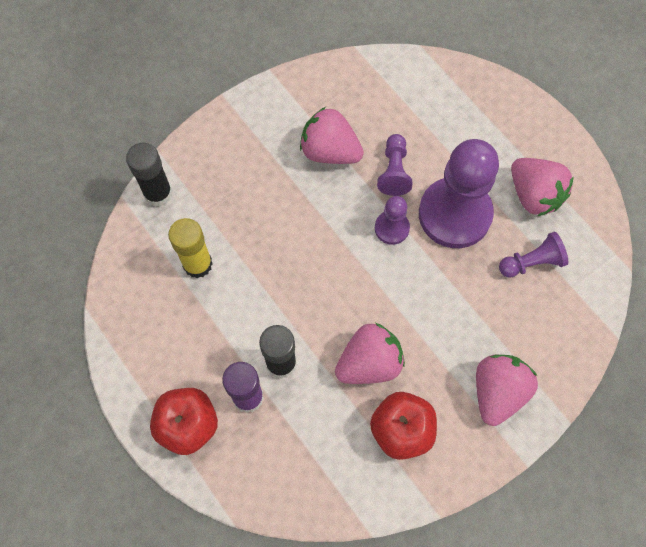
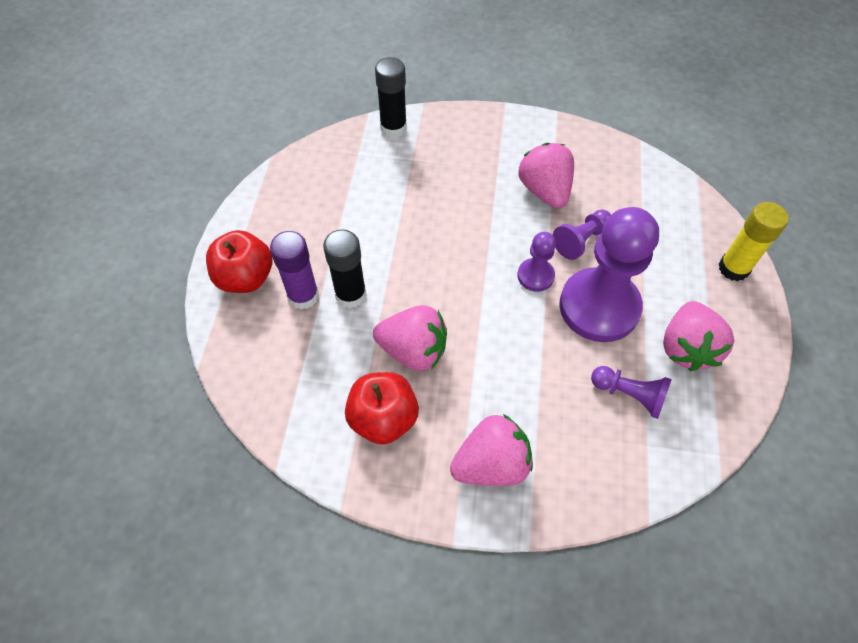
camera: 45 degrees right, 10 degrees down
(197, 264) = (369, 188): yellow glue stick -> yellow glue stick (733, 268)

